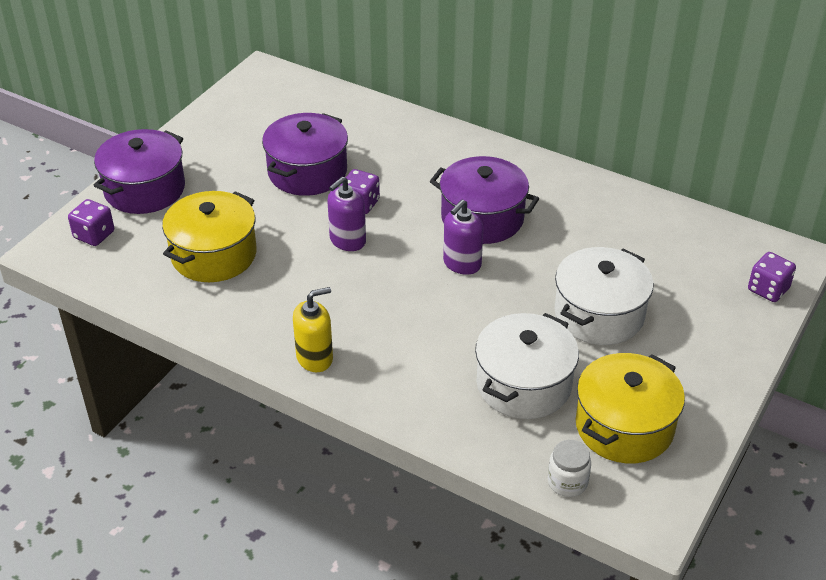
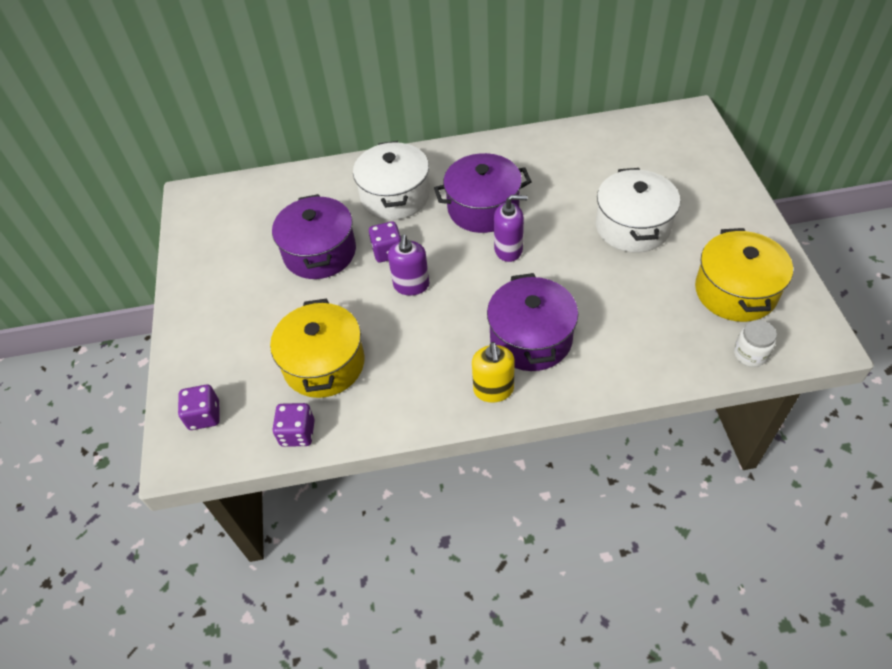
camera: 35 degrees left, 10 degrees up
(145, 189) = (204, 349): purple pot -> purple pot (531, 338)
(315, 358) = (493, 390): yellow soap dispenser -> yellow soap dispenser turned 150 degrees clockwise
(462, 264) = (508, 249): purple soap dispenser -> purple soap dispenser turned 90 degrees counterclockwise
(523, 384) = (647, 307): white pot -> white pot (395, 196)
(768, 289) = (703, 145): purple dice -> purple dice (297, 433)

